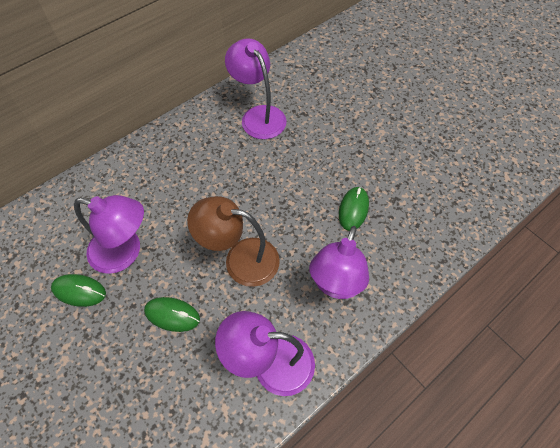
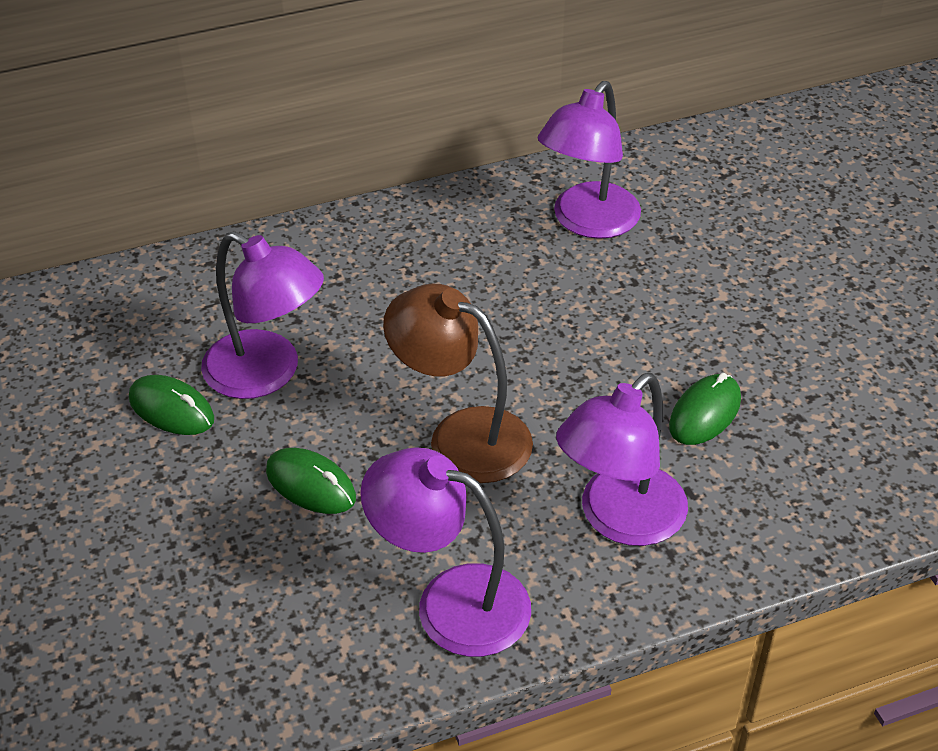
camera: 20 degrees right, 15 degrees down
(258, 115) = (587, 222): purple lamp -> purple lamp turned 135 degrees counterclockwise

